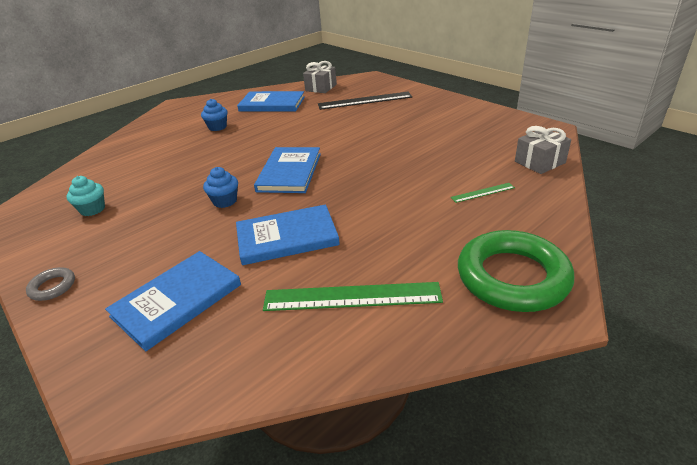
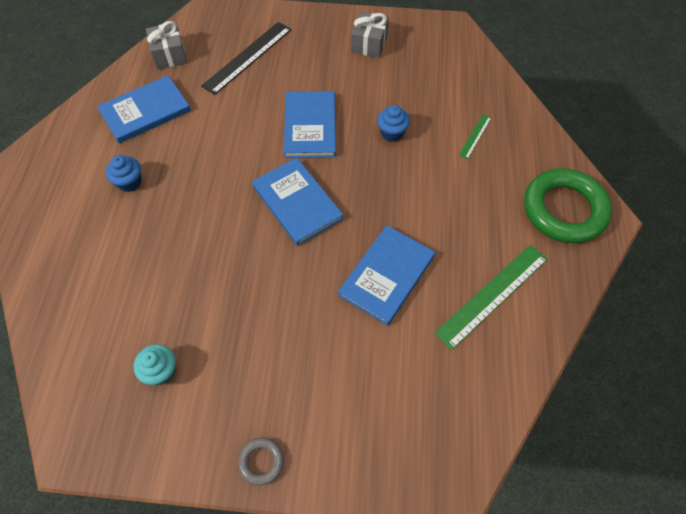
camera: 45 degrees left, 25 degrees up
(177, 300) = (382, 390): blue book -> blue book (310, 126)
(225, 201) = (283, 274): blue cupcake -> blue cupcake (392, 133)
(540, 162) = (482, 76): grey gift -> grey gift (369, 44)

